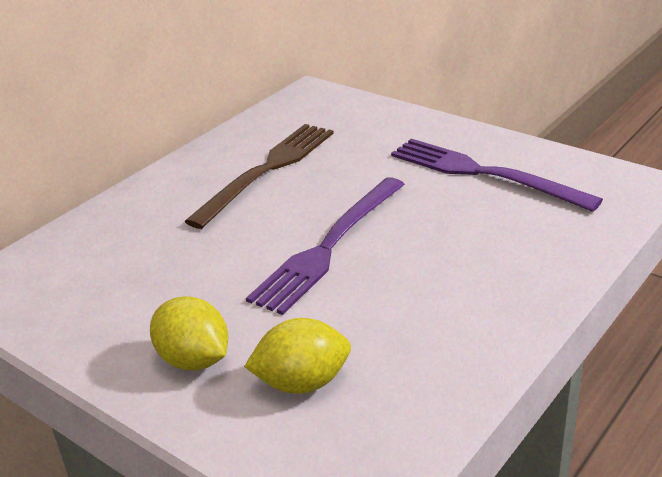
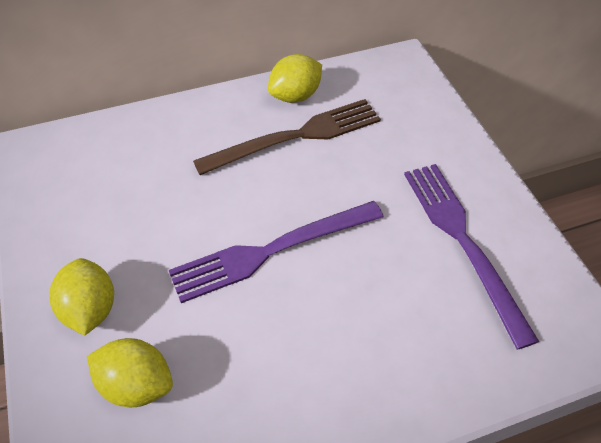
camera: 30 degrees right, 20 degrees up
(235, 146) = (295, 96): none -> yellow lemon

